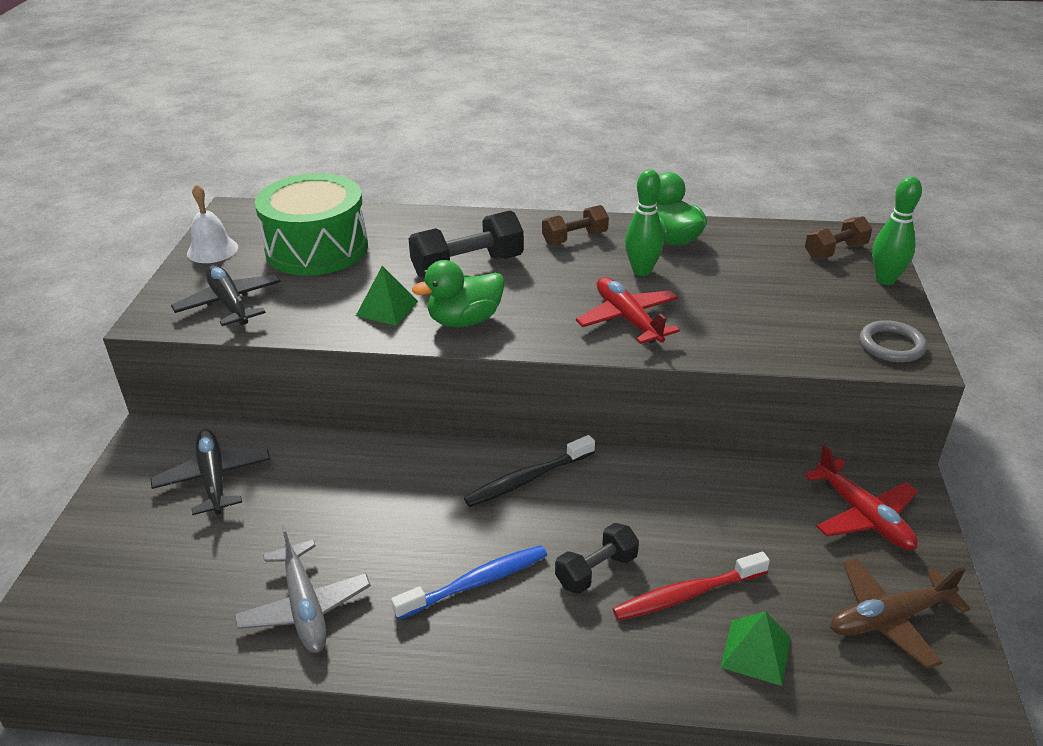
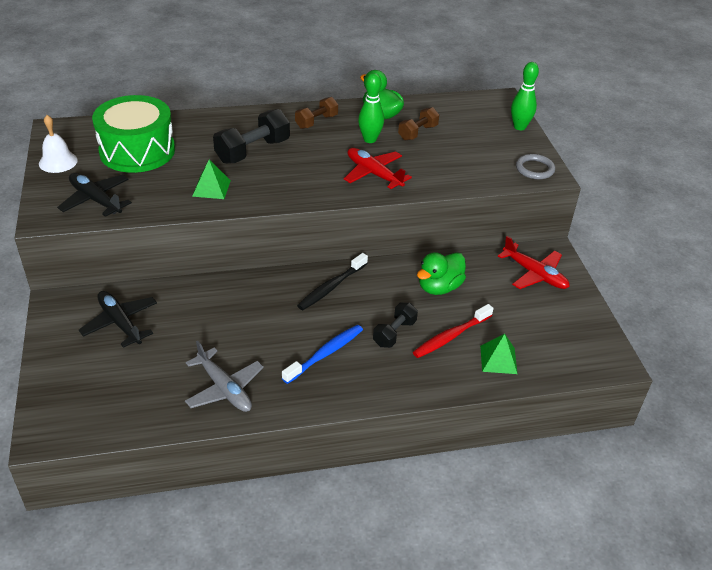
camera: 20 degrees left, 5 degrees up
(464, 321) = (269, 189): green duck -> green duck (439, 287)
(835, 251) = (485, 111): brown dumbbell -> brown dumbbell (417, 132)
(888, 618) = (563, 328): brown plane -> none

